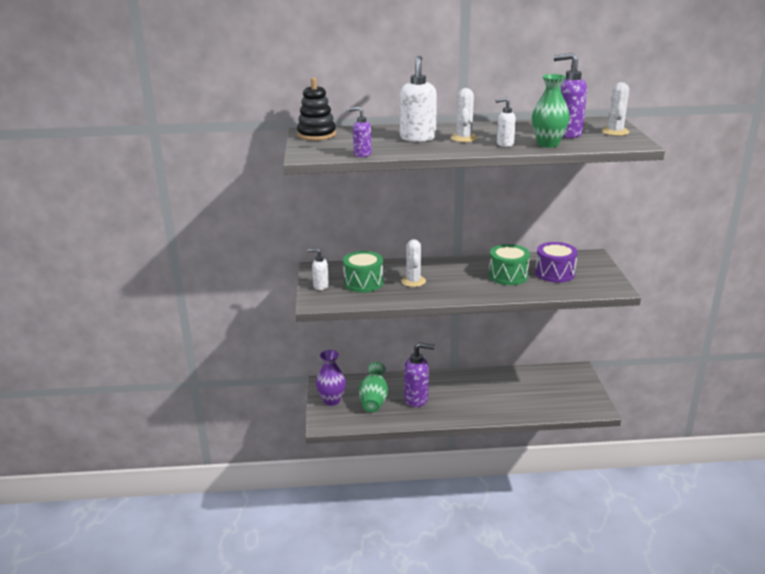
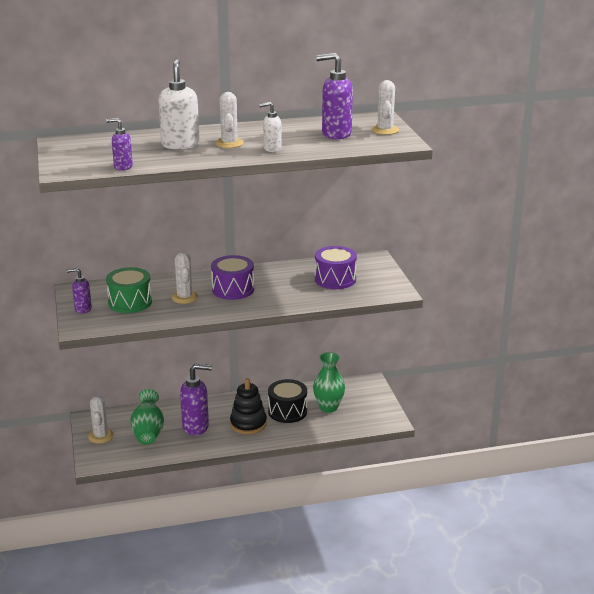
camera: 10 degrees left, 0 degrees up
(316, 135) = (69, 145): black stacking toy -> black stacking toy (248, 424)
(320, 286) = (82, 309): white soap dispenser -> purple soap dispenser
(332, 400) = (101, 436): purple vase -> white cactus
(458, 277) = (233, 289): none -> purple drum
(501, 391) = (287, 411): none -> black drum
(508, 276) = (286, 285): green drum -> none
(548, 144) = (316, 147): green vase -> green vase (328, 407)

